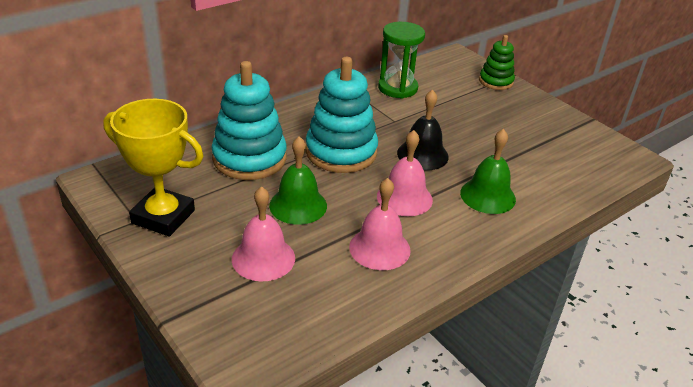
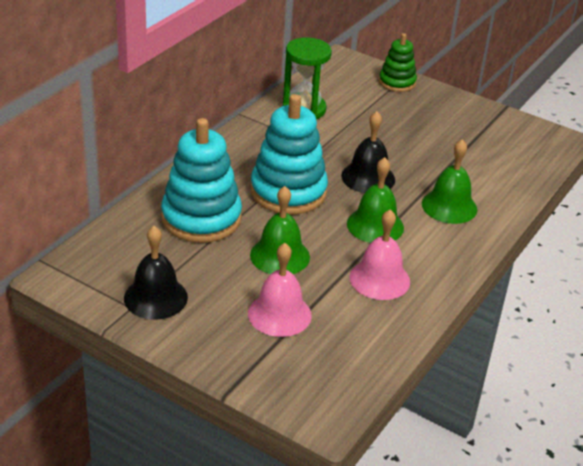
camera: 20 degrees left, 0 degrees up
(163, 216) = (155, 297): yellow trophy -> black bell
(404, 198) = (375, 225): pink bell -> green bell

